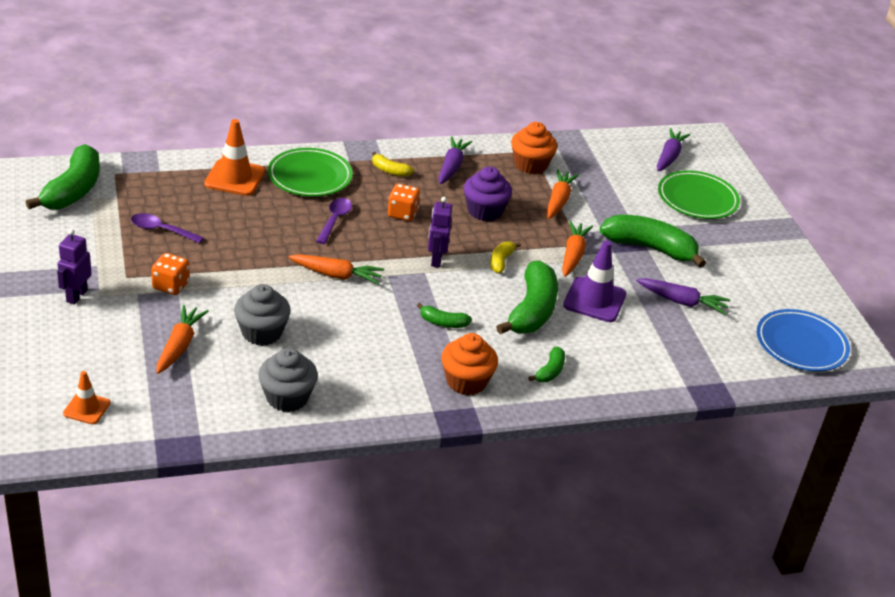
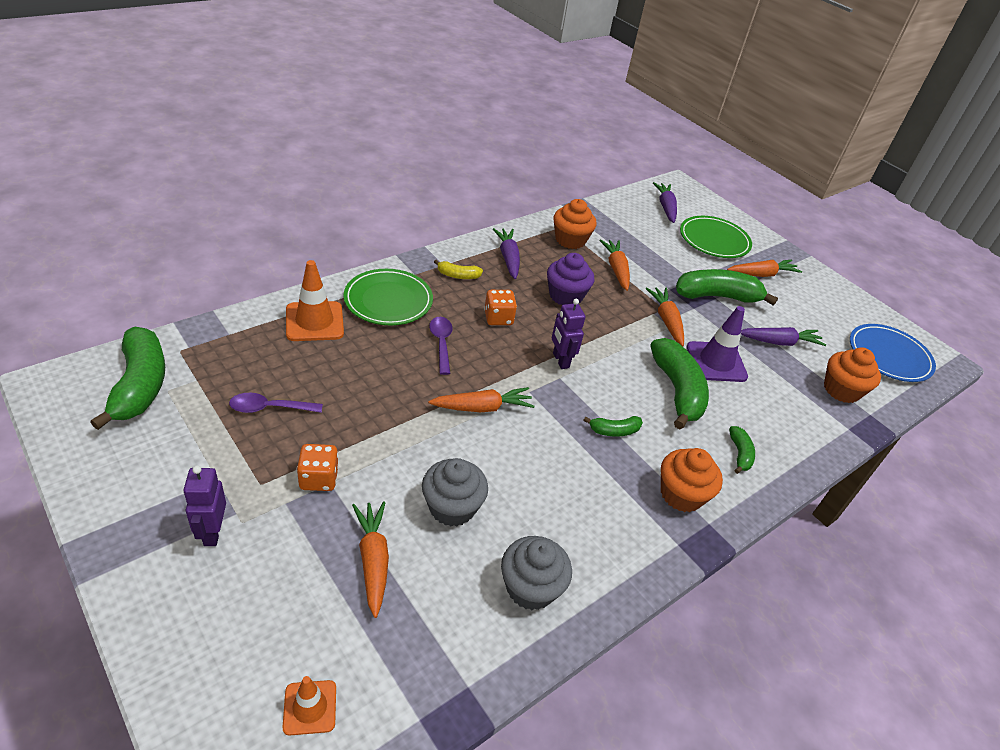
camera: 25 degrees left, 5 degrees up
(501, 261) = (615, 345): yellow banana -> none
(711, 356) = (841, 390): none -> orange cupcake
(724, 241) = (762, 274): none -> orange carrot

